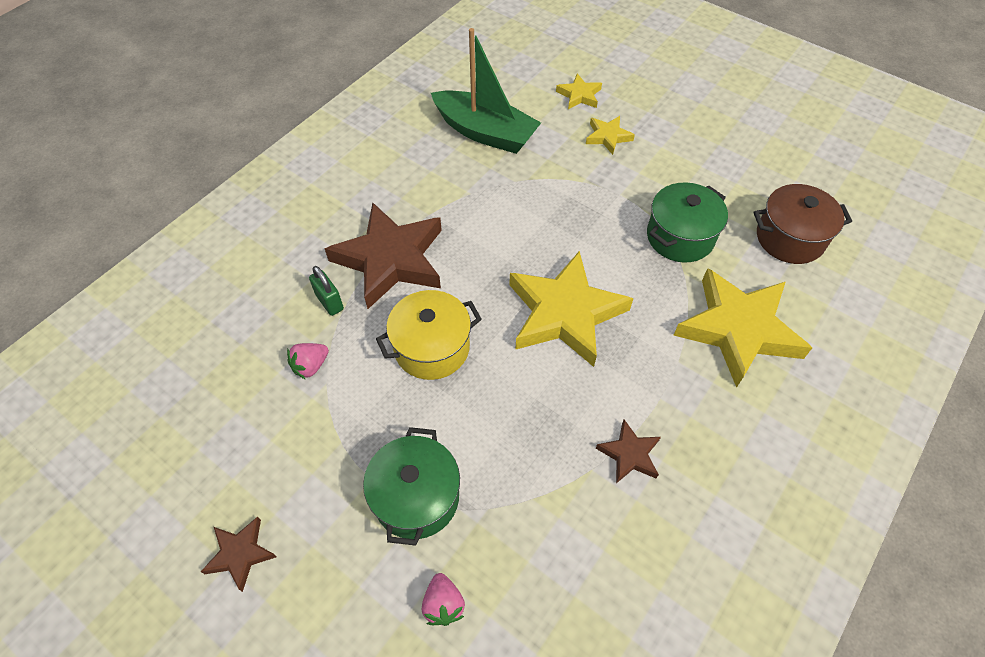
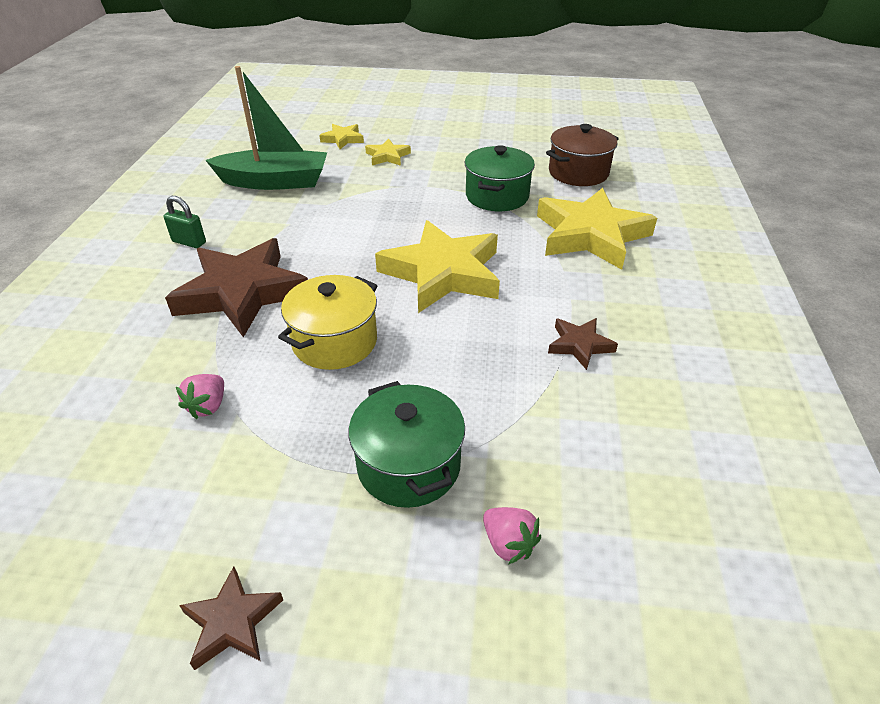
camera: 30 degrees left, 15 degrees down
(329, 302) = (195, 346): green padlock -> green padlock (189, 242)

